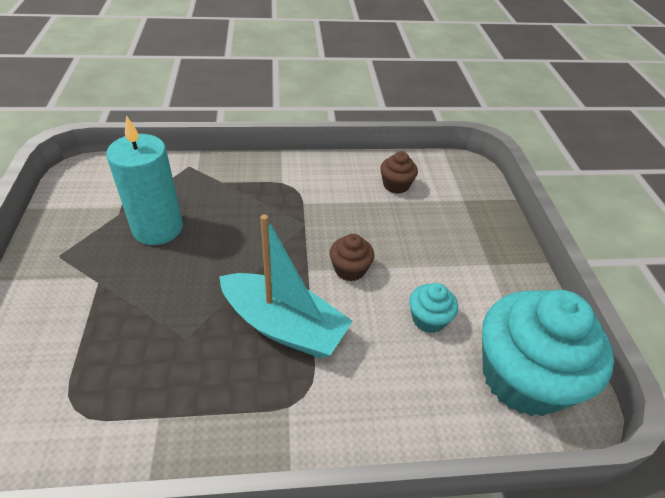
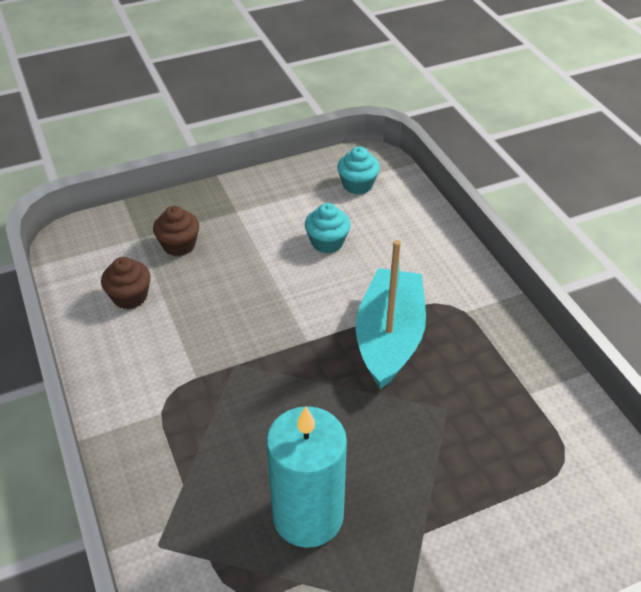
camera: 105 degrees left, 0 degrees up
(350, 269) = (291, 307): brown cupcake -> brown cupcake (179, 245)
(523, 378) = (357, 185): turquoise cupcake -> turquoise cupcake, size x0.44

